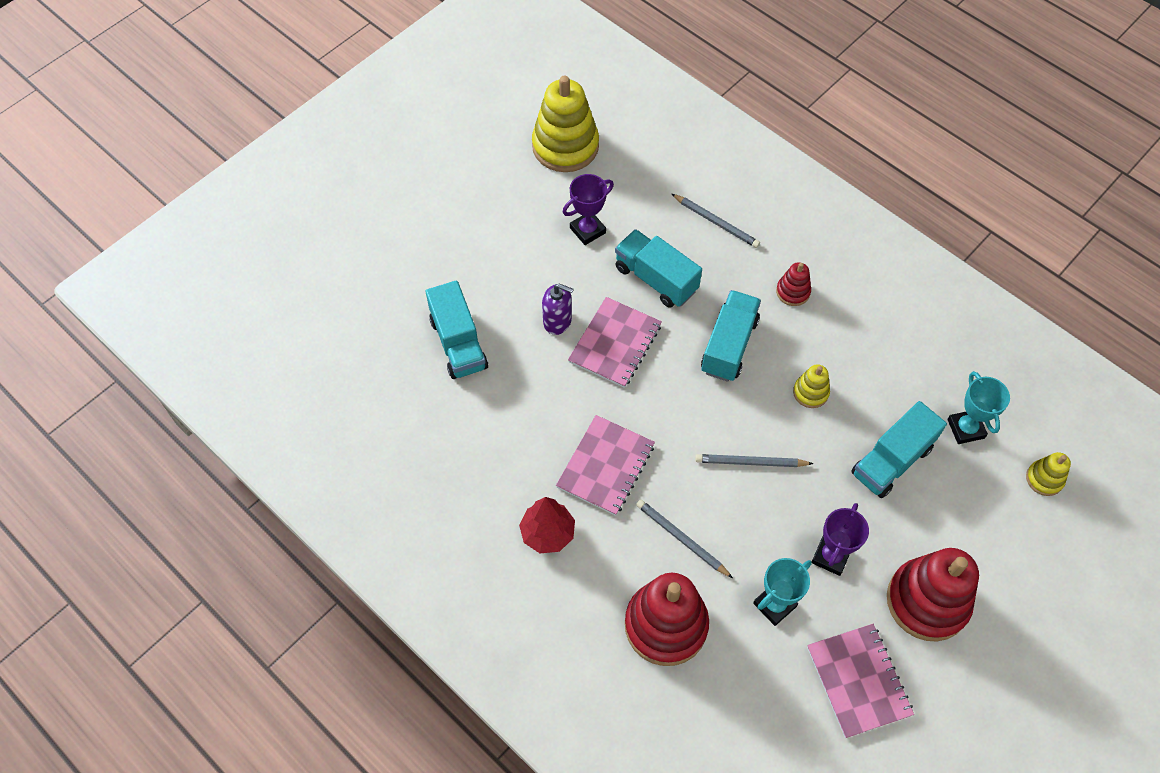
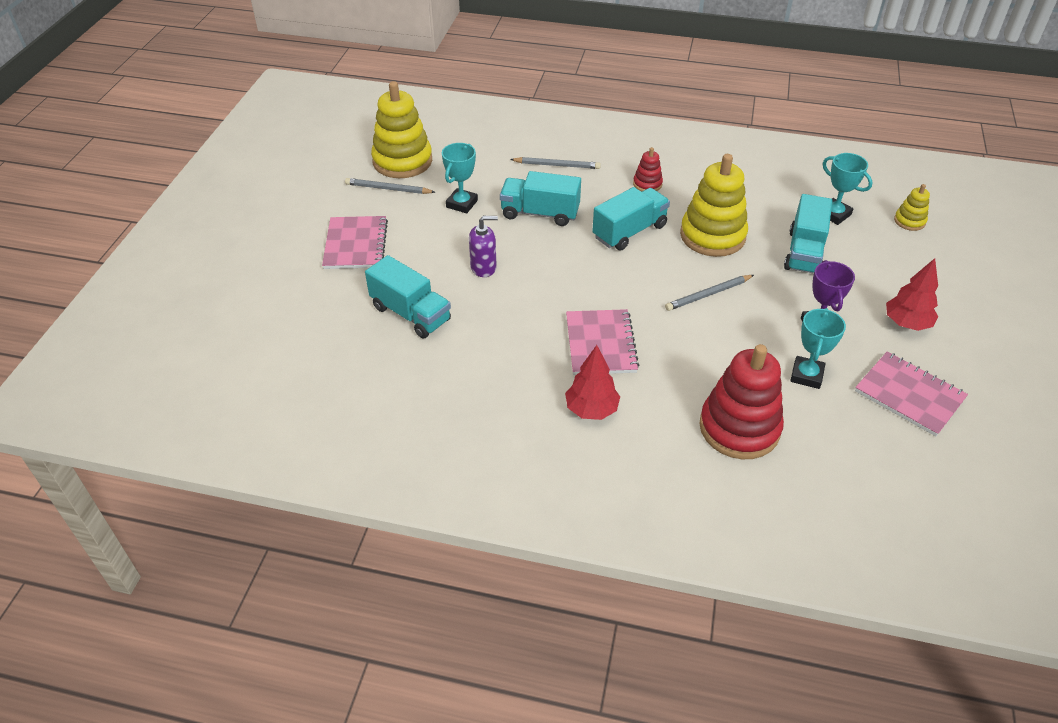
camera: 30 degrees left, 15 degrees down
(587, 230) = (462, 204): purple trophy -> turquoise trophy
(615, 343) = (541, 264): pink notebook -> pink notebook (356, 244)
(682, 539) = (701, 365): grey pencil -> grey pencil (388, 189)
(729, 346) = (629, 232): turquoise truck -> turquoise truck turned 60 degrees clockwise
(810, 392) = (712, 236): yellow stacking toy -> yellow stacking toy, size x2.11
(927, 601) = (906, 323): red stacking toy -> red tree

